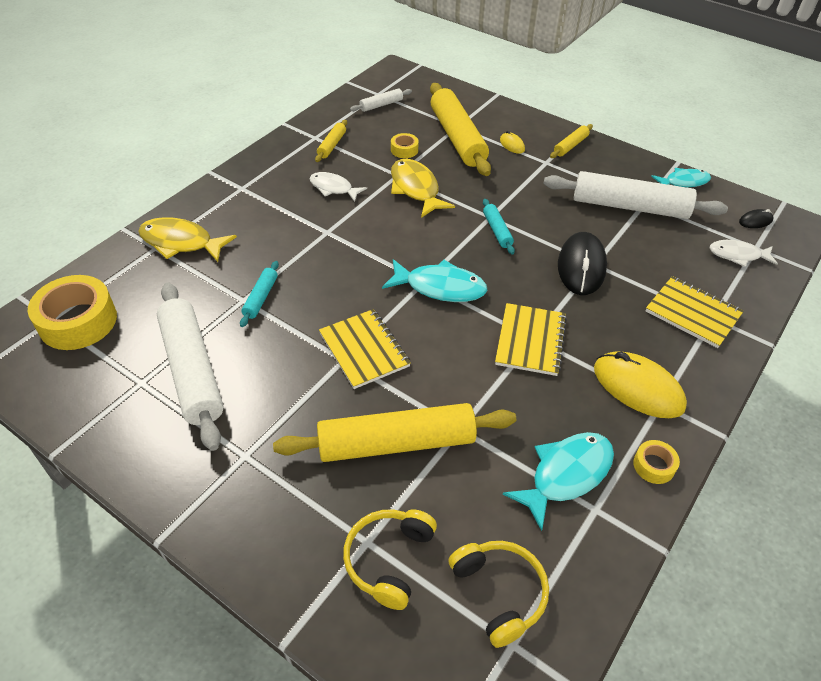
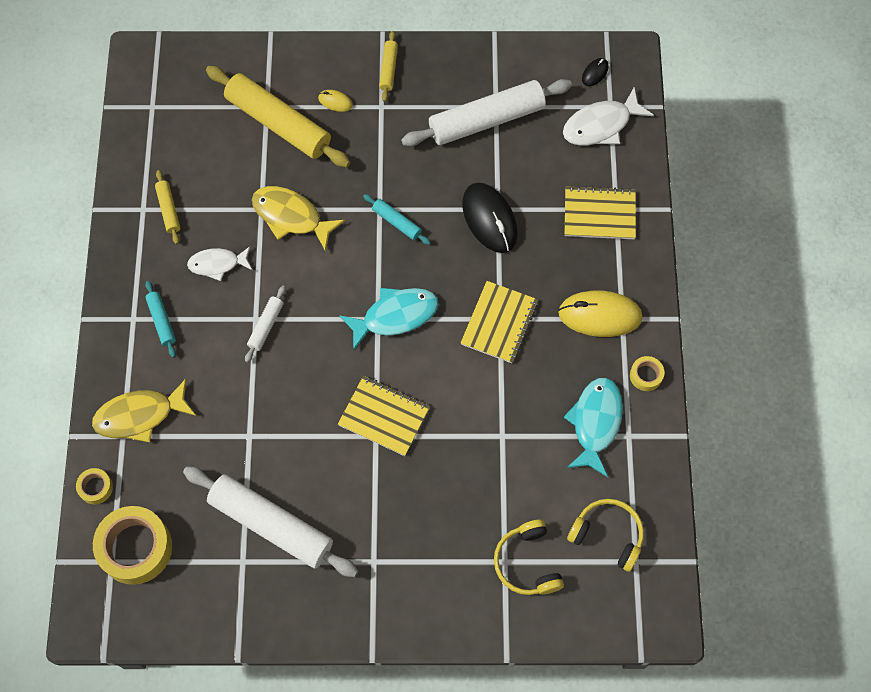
camera: 35 degrees left, 20 degrees up
(261, 298) = (262, 424): turquoise rolling pin -> turquoise rolling pin (162, 321)
(381, 105) = (169, 121): white rolling pin -> white rolling pin (266, 326)
(396, 443) = (468, 478): yellow rolling pin -> none
(404, 150) = (242, 172): yellow tape -> yellow tape (96, 488)
(530, 341) = (499, 323): yellow notebook -> yellow notebook turned 45 degrees clockwise
(683, 182) = (513, 58): turquoise fish -> none
(738, 255) = (601, 125): white fish -> white fish, size x1.51

